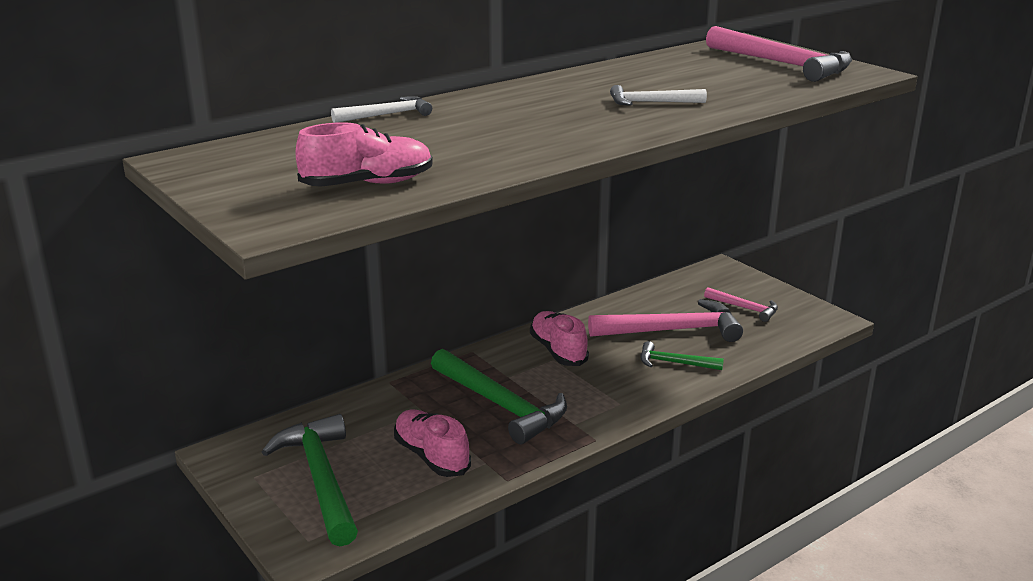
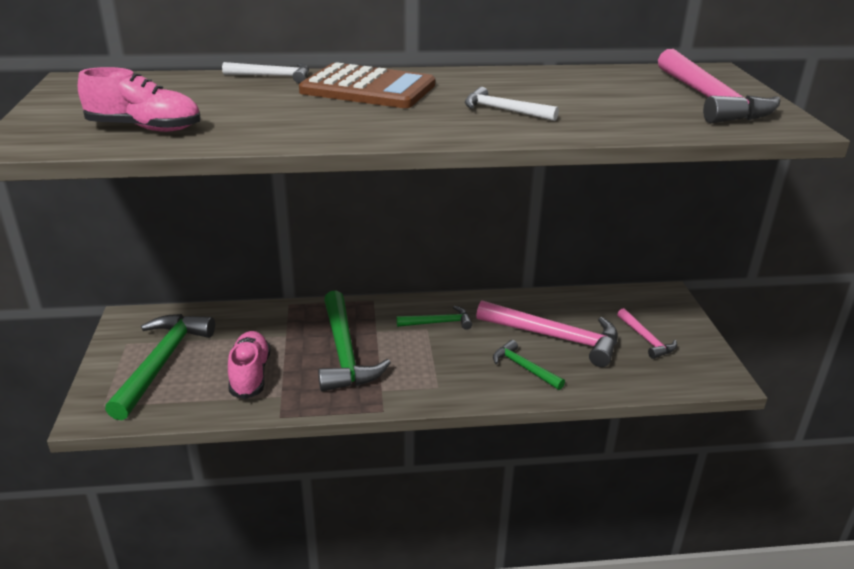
camera: 30 degrees right, 5 degrees up
(501, 108) = (368, 88): none -> brown calculator
(558, 351) = (438, 323): pink shoe -> green hammer

